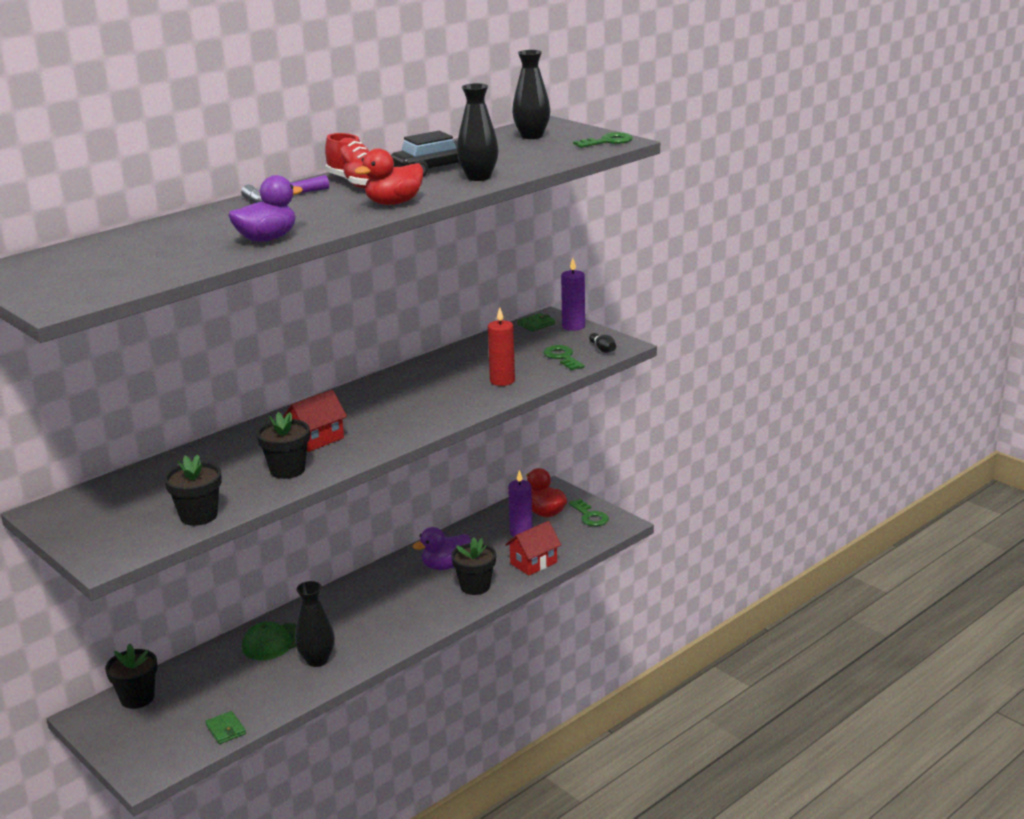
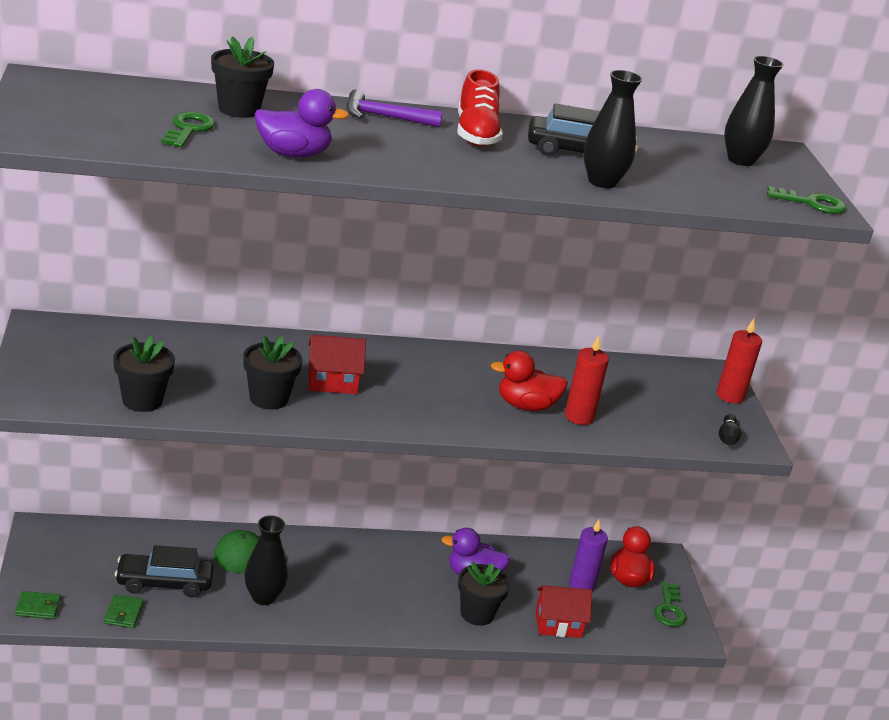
camera: 30 degrees right, 5 degrees up
(137, 698) = (93, 538): black flower pot -> black flower pot (239, 109)
(231, 694) = (164, 583): none -> black car
(394, 203) = (471, 171): red duck -> red duck (526, 406)
(536, 324) = (694, 373): green wallet -> green wallet (38, 607)
(562, 357) = (673, 424): green key -> green key (188, 129)
(573, 326) = (730, 396): purple candle -> red candle

